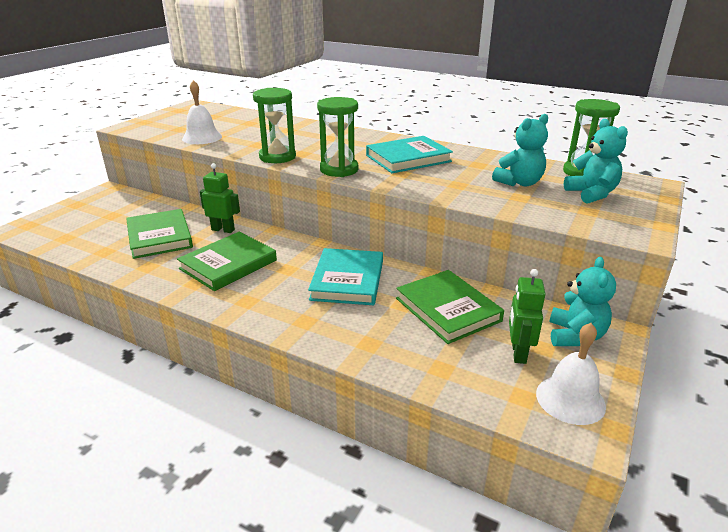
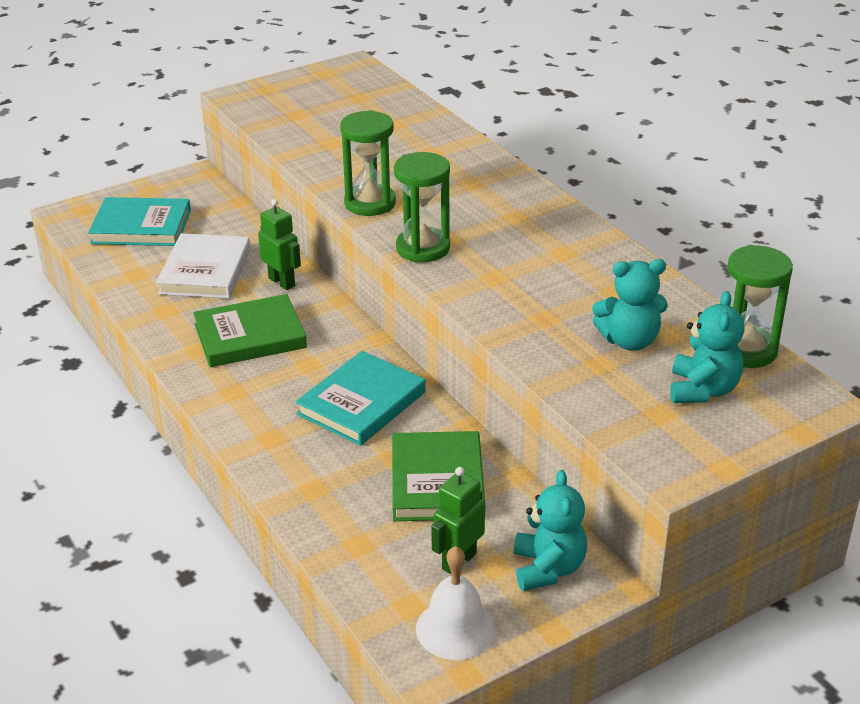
camera: 30 degrees right, 5 degrees up
(159, 237) = (205, 271): green book -> white book
(202, 137) = (310, 140): white bell -> none
(408, 158) = (532, 253): turquoise book -> turquoise book (141, 227)
(575, 336) = (548, 568): turquoise teddy bear -> turquoise teddy bear turned 45 degrees counterclockwise

